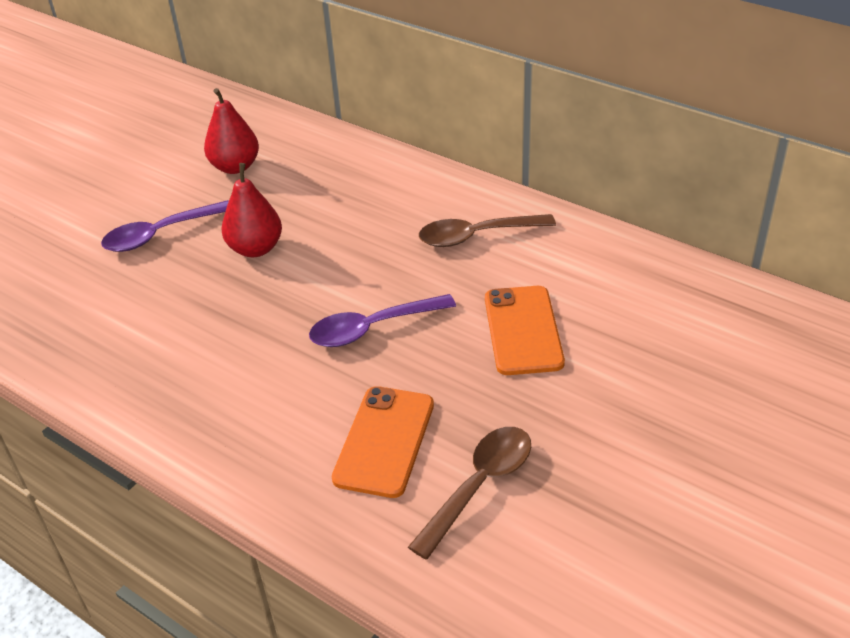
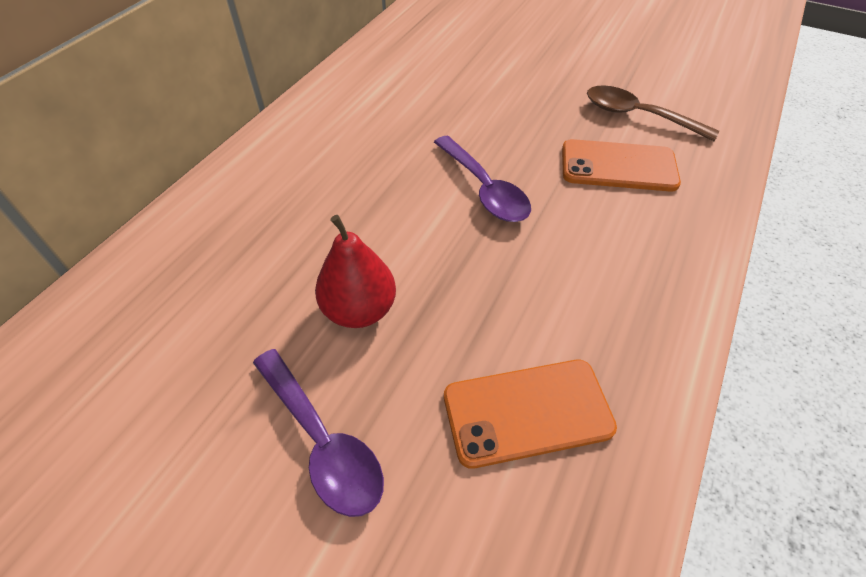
camera: 100 degrees left, 10 degrees up
(235, 167) = (156, 378): red pear -> none
(476, 236) = (341, 134): brown spoon -> none
(522, 330) = (469, 103): orange phone -> orange phone (527, 412)

